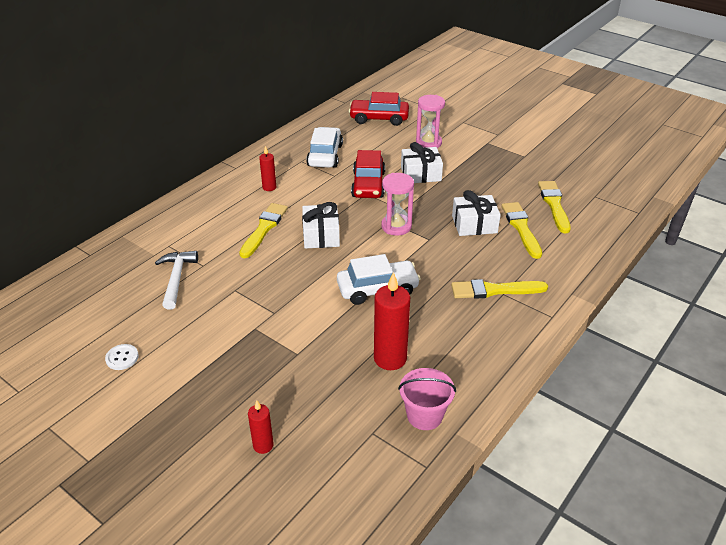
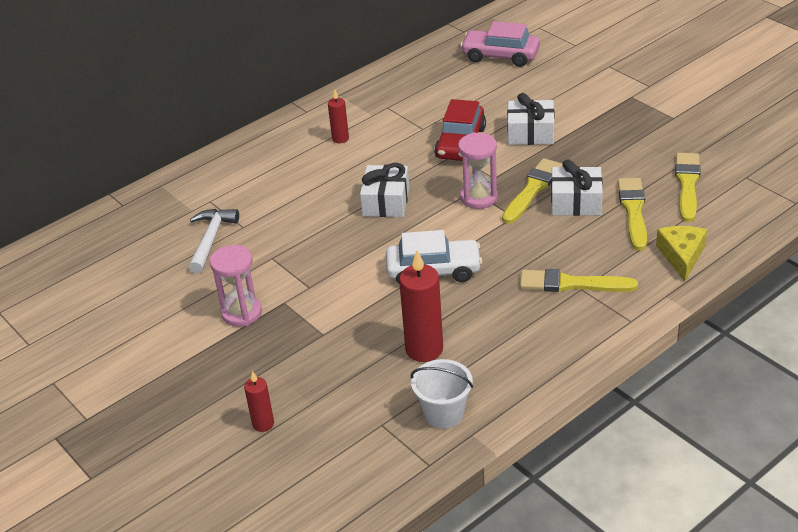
camera: 15 degrees right, 0 degrees up
(122, 358) = (137, 320): white button -> none
(264, 229) = (322, 189): yellow brush -> yellow brush (532, 189)
(325, 155) = (418, 102): white car -> none
(379, 118) = (500, 56): red car -> pink car
(424, 415) = (443, 413): pink bucket -> white bucket
(428, 143) = (554, 92): pink hourglass -> pink hourglass (241, 313)
(571, 260) = (681, 256): none -> yellow cheese

